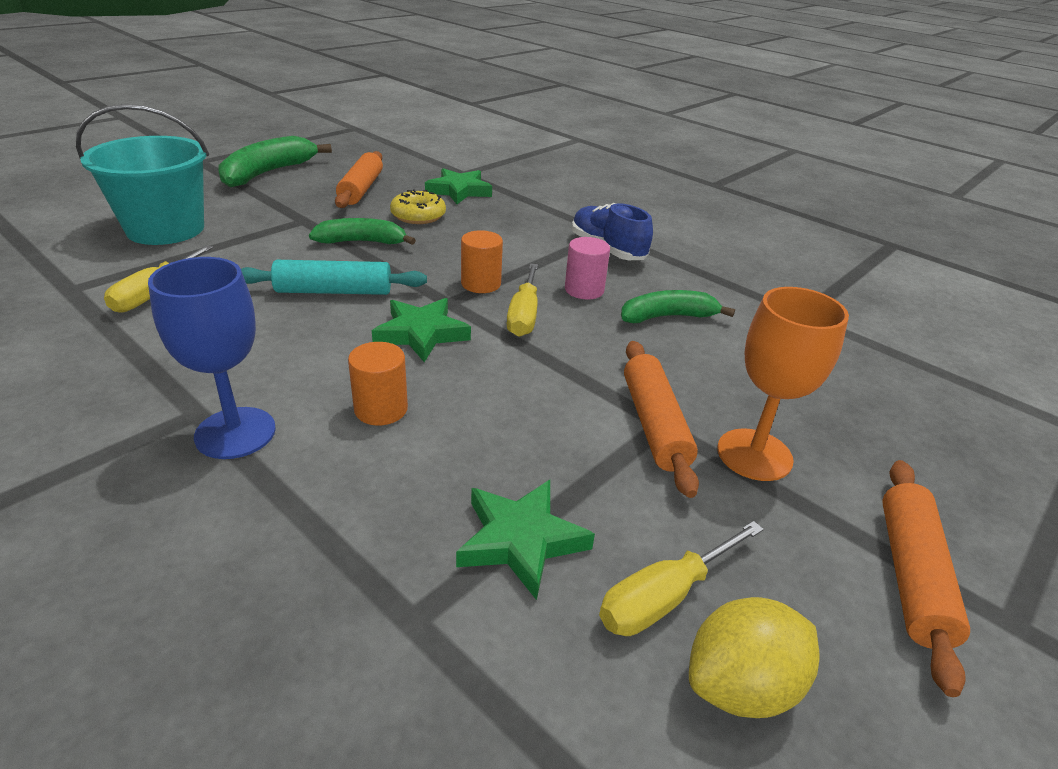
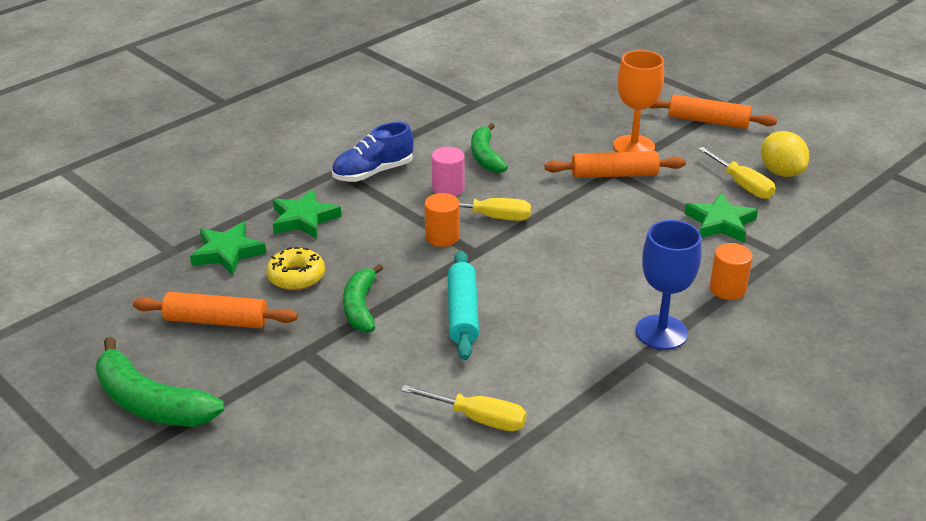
camera: 85 degrees left, 0 degrees up
(165, 229) = (329, 450): turquoise bucket -> none
(381, 409) = (622, 275): orange cylinder -> orange cylinder (727, 289)
(421, 334) = (525, 263): green star -> green star (304, 219)

